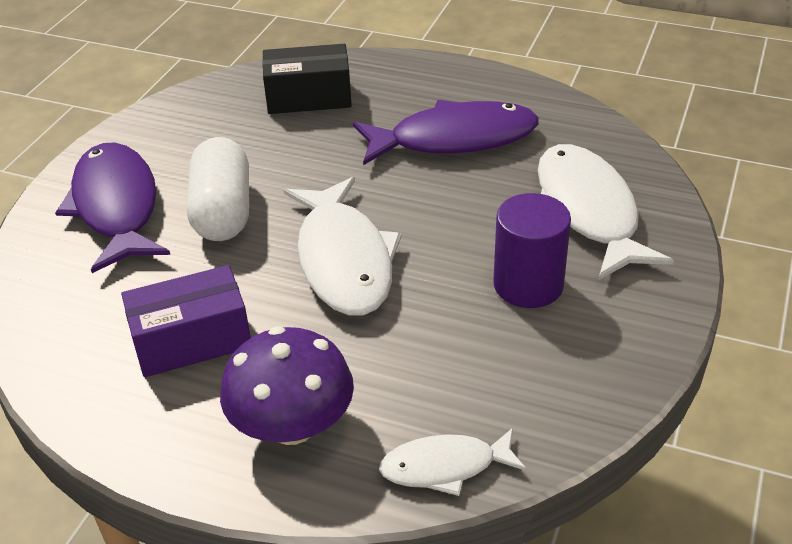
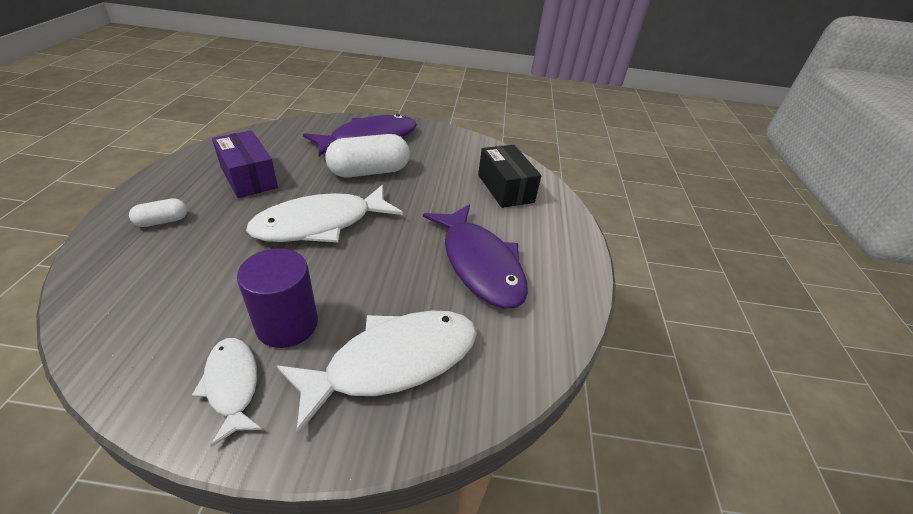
camera: 70 degrees right, 0 degrees up
(292, 425) = (162, 221): purple mushroom -> white capsule
(445, 467) = (93, 292): white fish -> white fish (232, 385)

